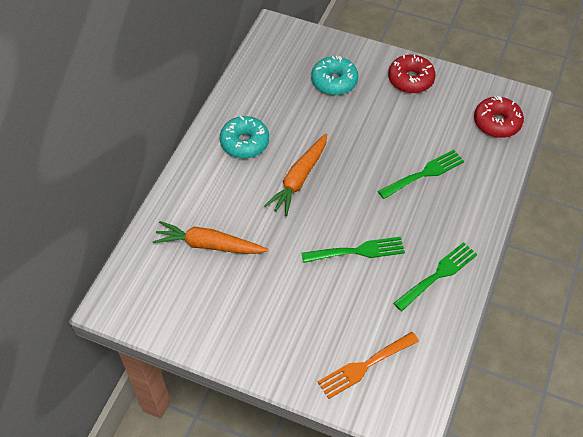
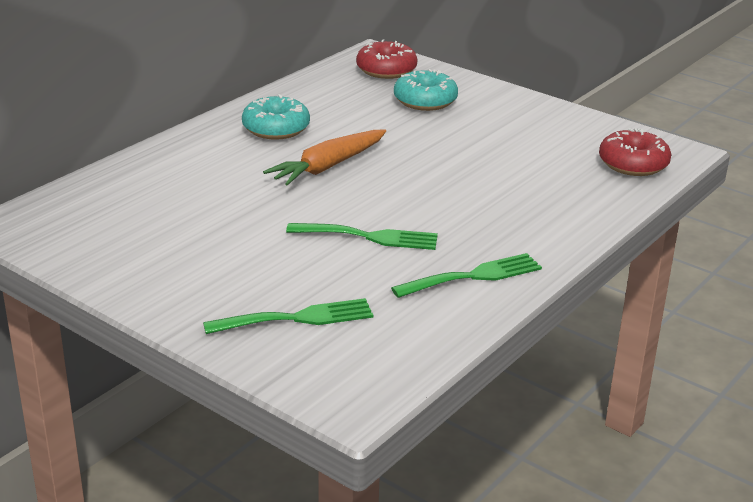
camera: 15 degrees right, 25 degrees down
(209, 245) = (171, 199): orange carrot -> none
(364, 366) = (313, 338): orange fork -> none
(410, 79) = (530, 114): red donut -> red donut (386, 70)
(424, 173) = (504, 189): green fork -> green fork (297, 318)

